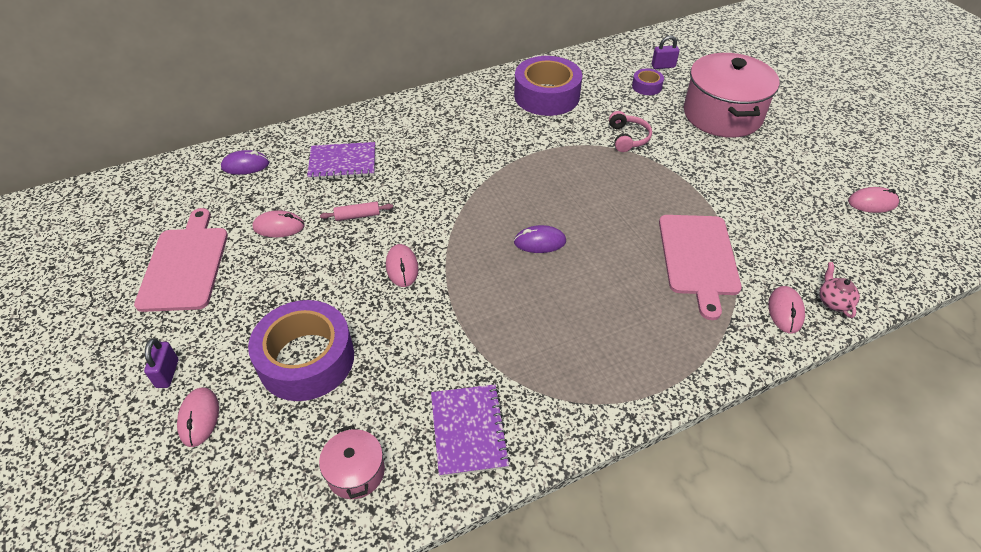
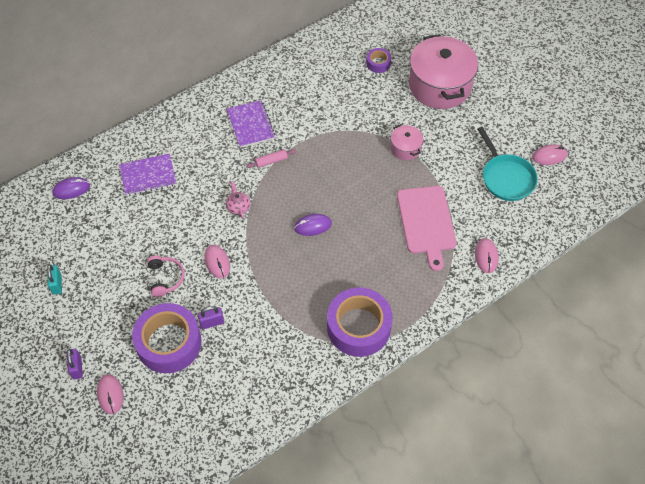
camera: 10 degrees left, 10 degrees up
(185, 265) = (57, 284): pink cutting board -> turquoise padlock
(279, 227) = (116, 241): pink mouse -> none
(356, 472) = (222, 412): pink pot -> pink pot (405, 148)
(357, 216) = (173, 223): pink rolling pin -> pink rolling pin (271, 161)
(468, 430) = (288, 374): purple notebook -> purple notebook (251, 125)
(546, 96) = (298, 84): purple tape -> purple tape (358, 327)
(628, 138) = (367, 120): pink headphones -> pink headphones (165, 278)
(663, 66) = (390, 39): purple padlock -> purple padlock (212, 322)
(812, 219) = (506, 177): none -> turquoise pan
(833, 301) = (518, 244): pink teapot -> pink teapot (238, 207)

